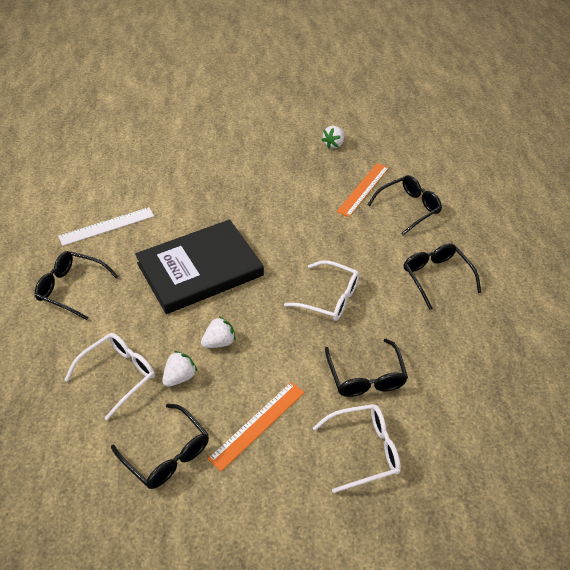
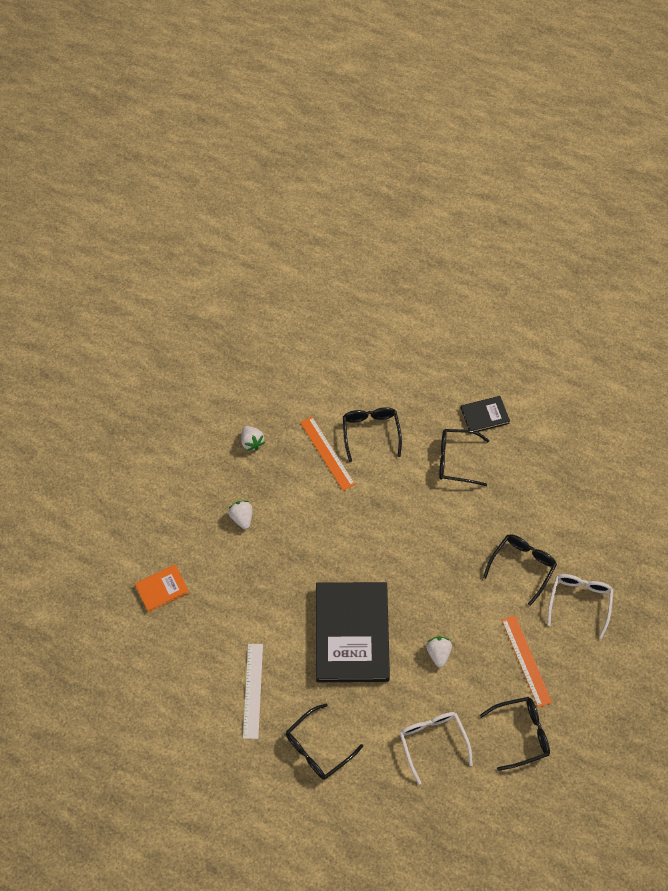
camera: 60 degrees left, 15 degrees up
(168, 144) = (162, 589): none -> orange book
(180, 377) = (457, 697): white strawberry -> white strawberry (242, 518)
(330, 298) = (436, 549): white glasses -> none
(366, 377) = (522, 566): black glasses -> black glasses turned 75 degrees counterclockwise
(504, 280) = (484, 415): none -> black book

